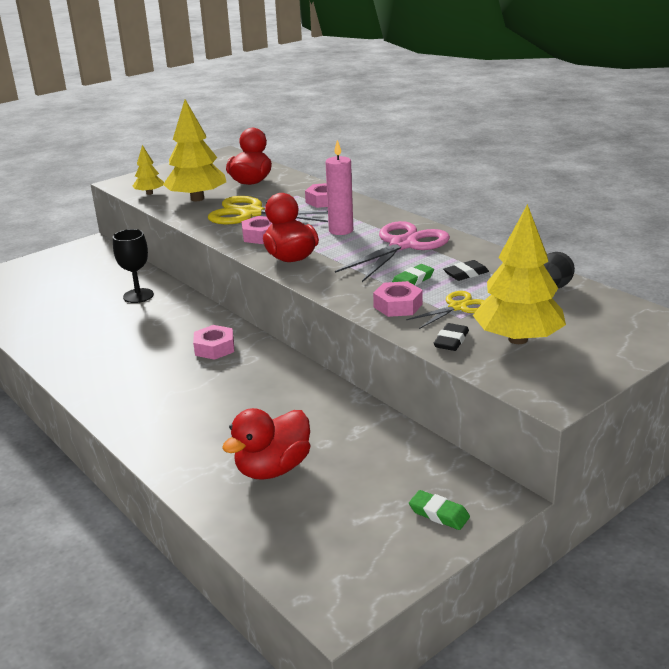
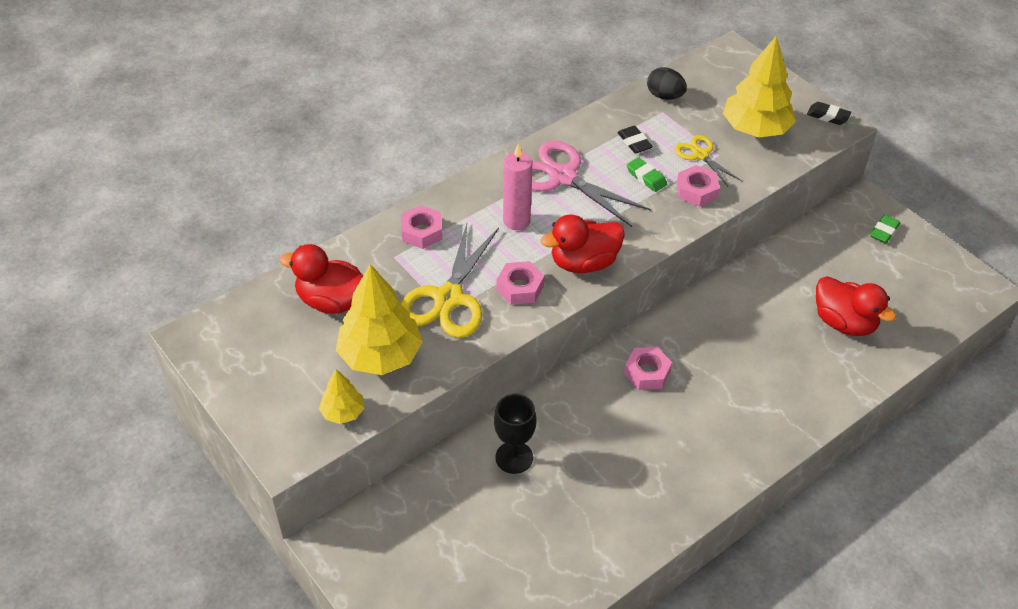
camera: 90 degrees left, 20 degrees up
(451, 341) = (759, 165): black eraser -> black eraser (828, 116)

